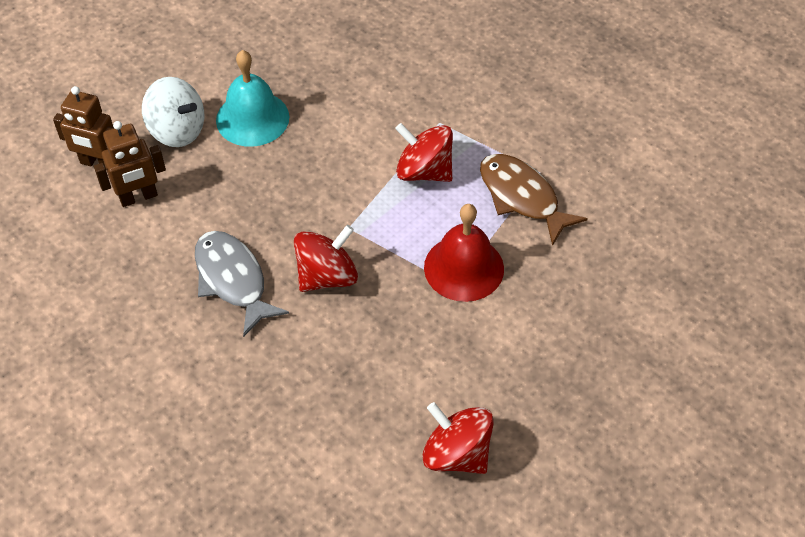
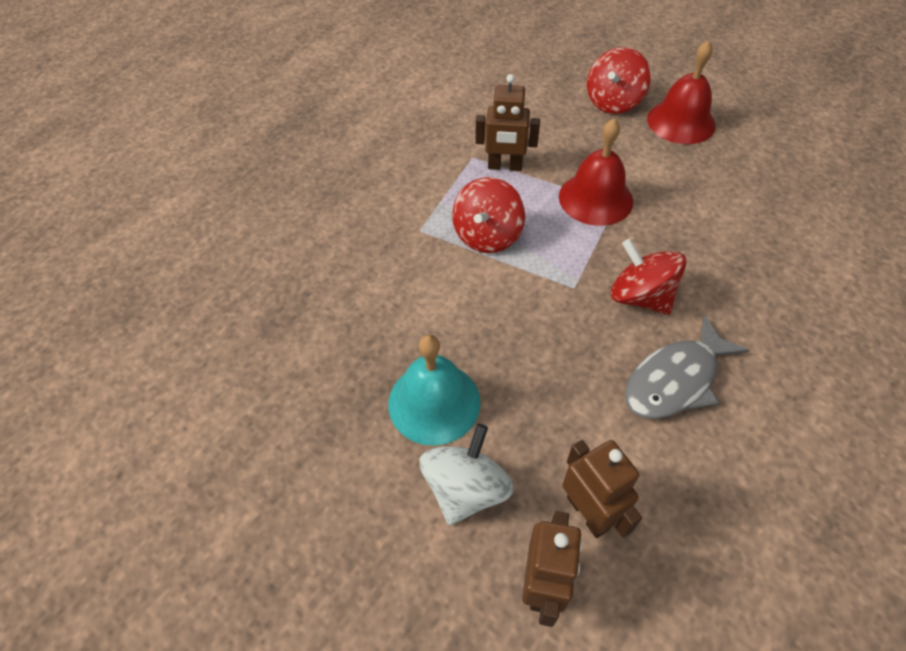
camera: 95 degrees left, 0 degrees up
(456, 453) = (782, 189): red spinning top -> red spinning top (613, 102)
(522, 197) = (504, 166): brown fish -> brown robot
(588, 383) = (681, 122): none -> red bell

